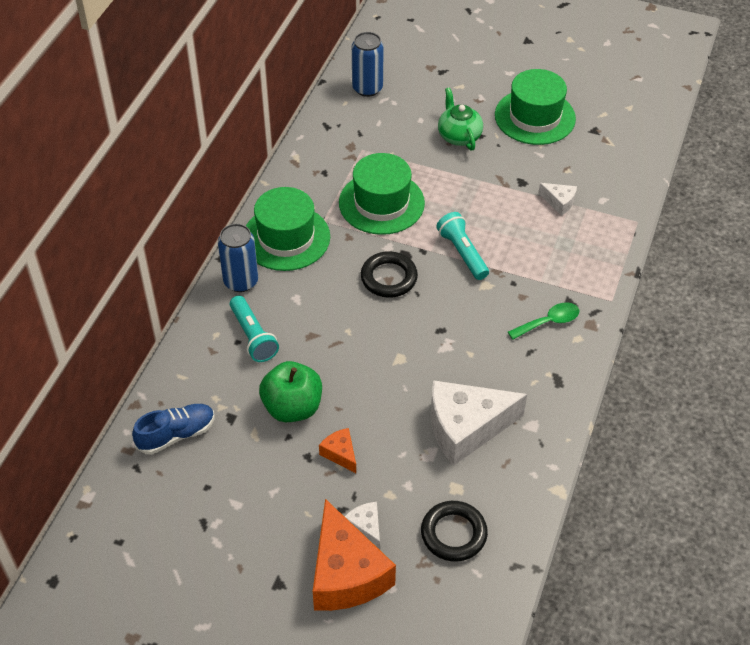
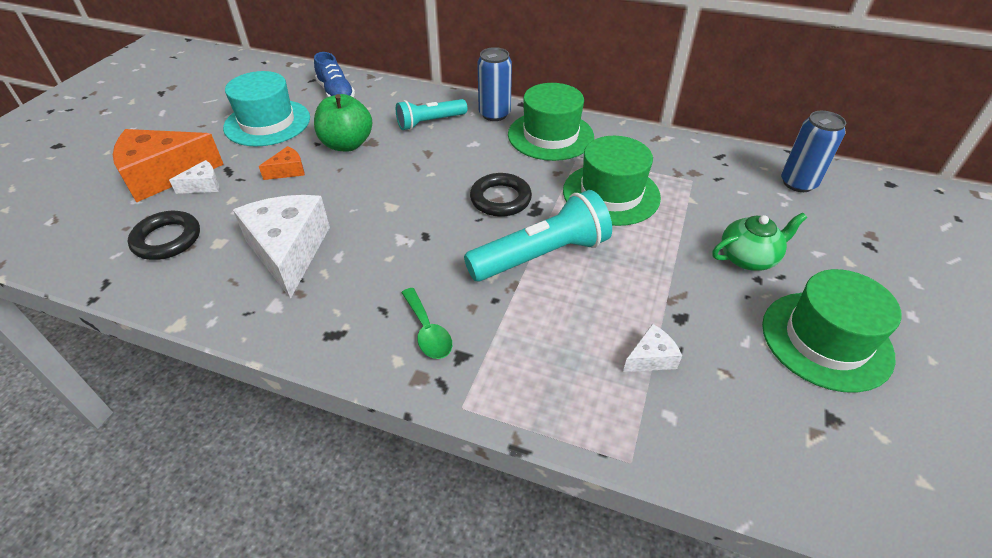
camera: 90 degrees right, 5 degrees down
(240, 495) = (267, 123): none -> turquoise hat
(462, 253) = (541, 255): turquoise flashlight -> turquoise flashlight, size x1.58
(559, 202) = (650, 358): white cheese -> white cheese turned 150 degrees counterclockwise

